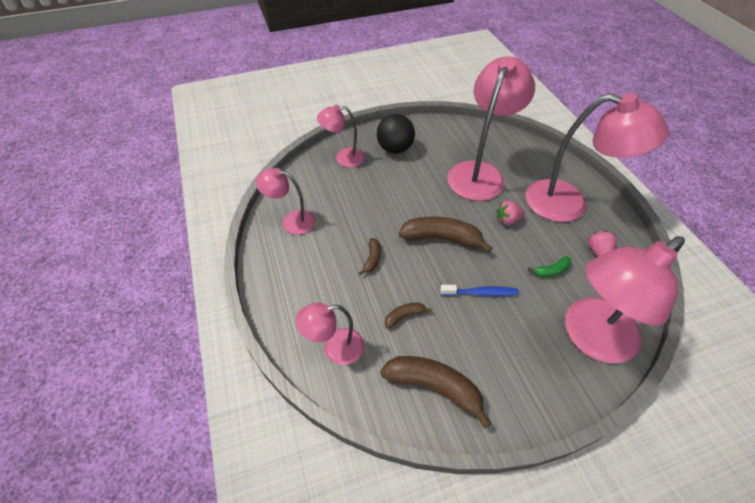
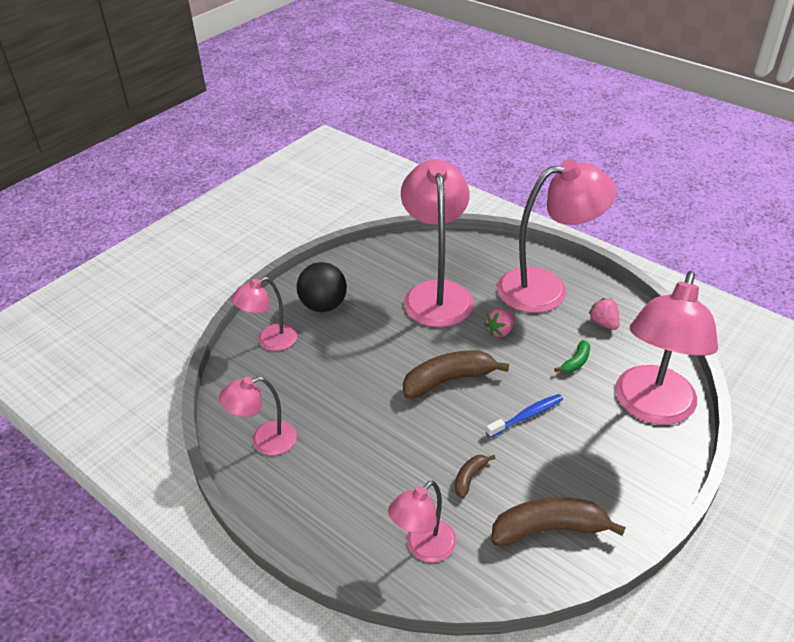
camera: 30 degrees left, 10 degrees down
(372, 259) = (391, 437): brown banana -> none

